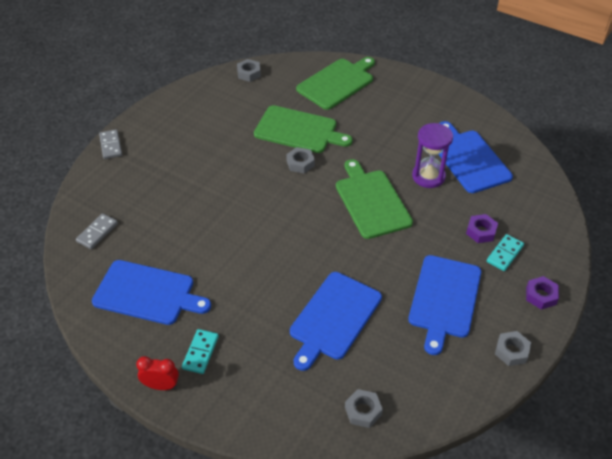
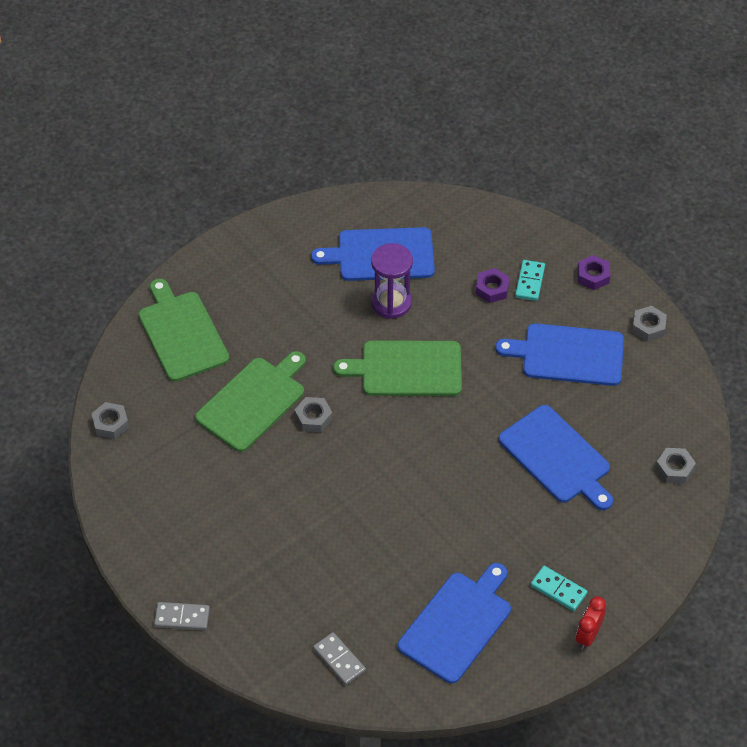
camera: 70 degrees left, 5 degrees up
(444, 299) = (568, 355): blue cutting board -> blue cutting board turned 150 degrees clockwise
(504, 254) = (529, 282): turquoise domino -> turquoise domino turned 45 degrees clockwise

